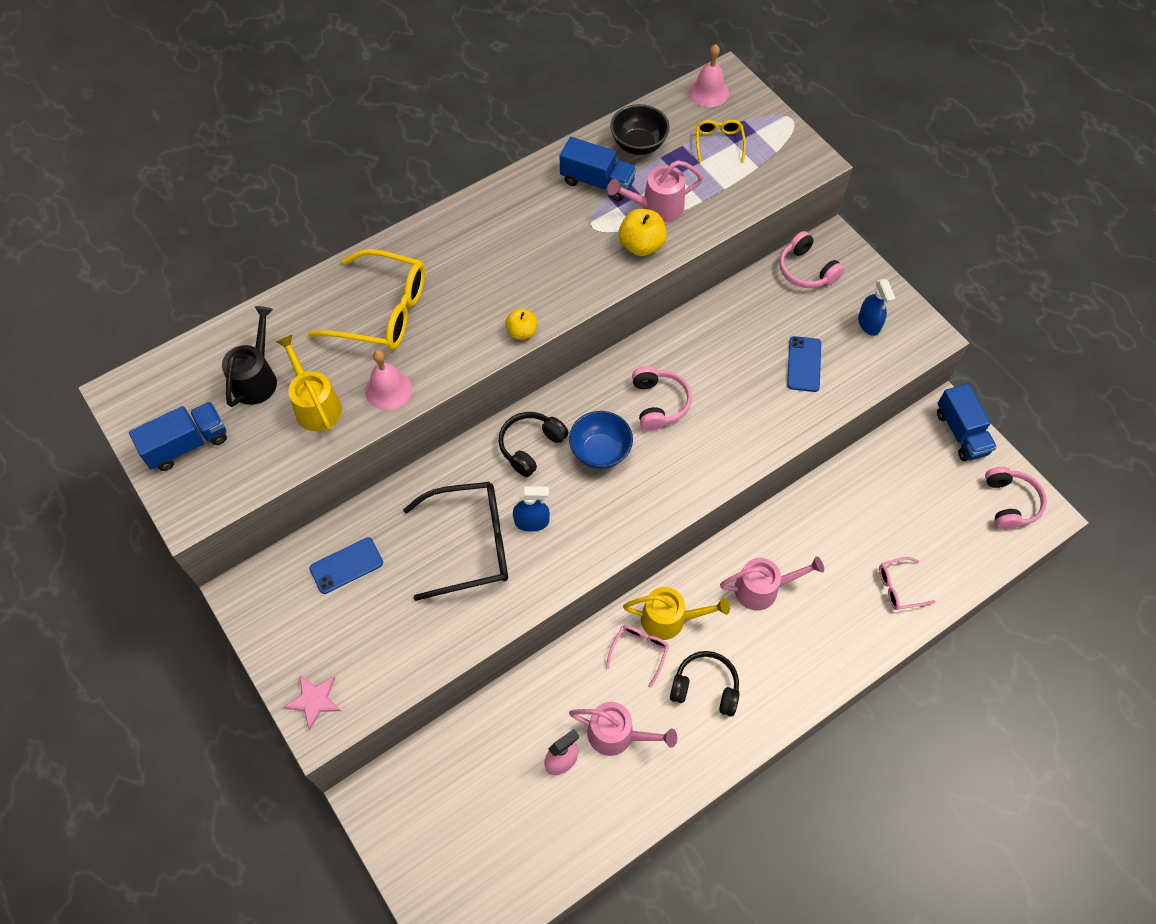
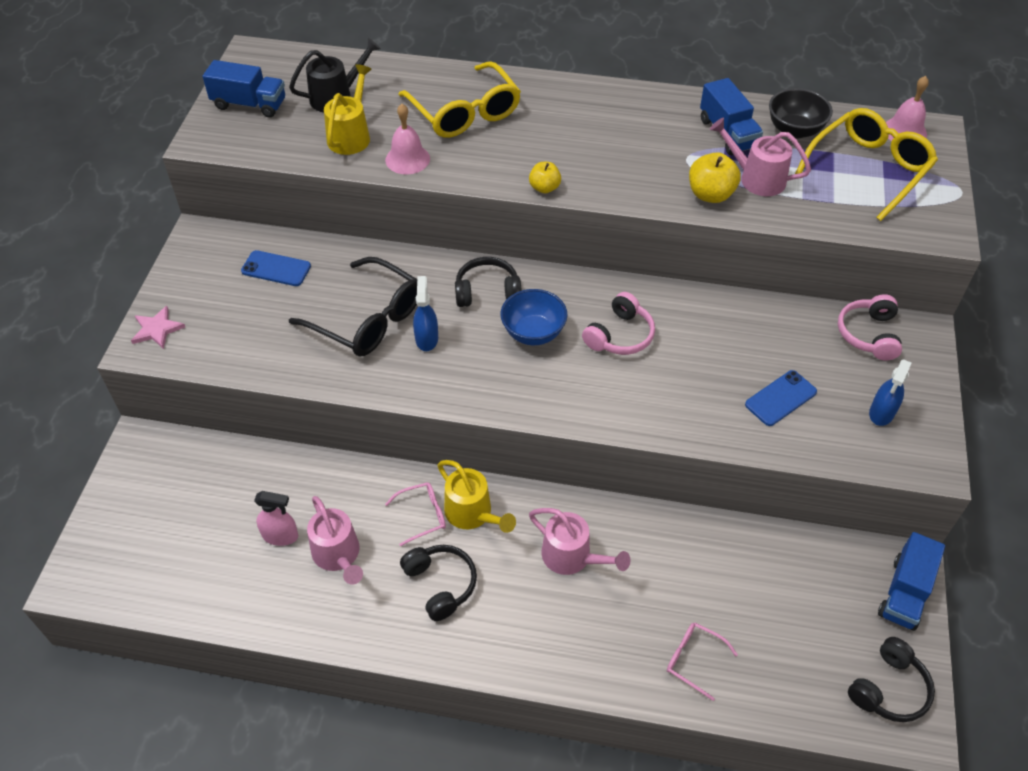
camera: 45 degrees right, 10 degrees down
(532, 522) = (426, 338): blue spray bottle -> blue spray bottle turned 135 degrees counterclockwise
(719, 143) = (869, 169): yellow glasses -> yellow glasses, size x2.02
(1010, 503) = (889, 689): pink headphones -> black headphones

